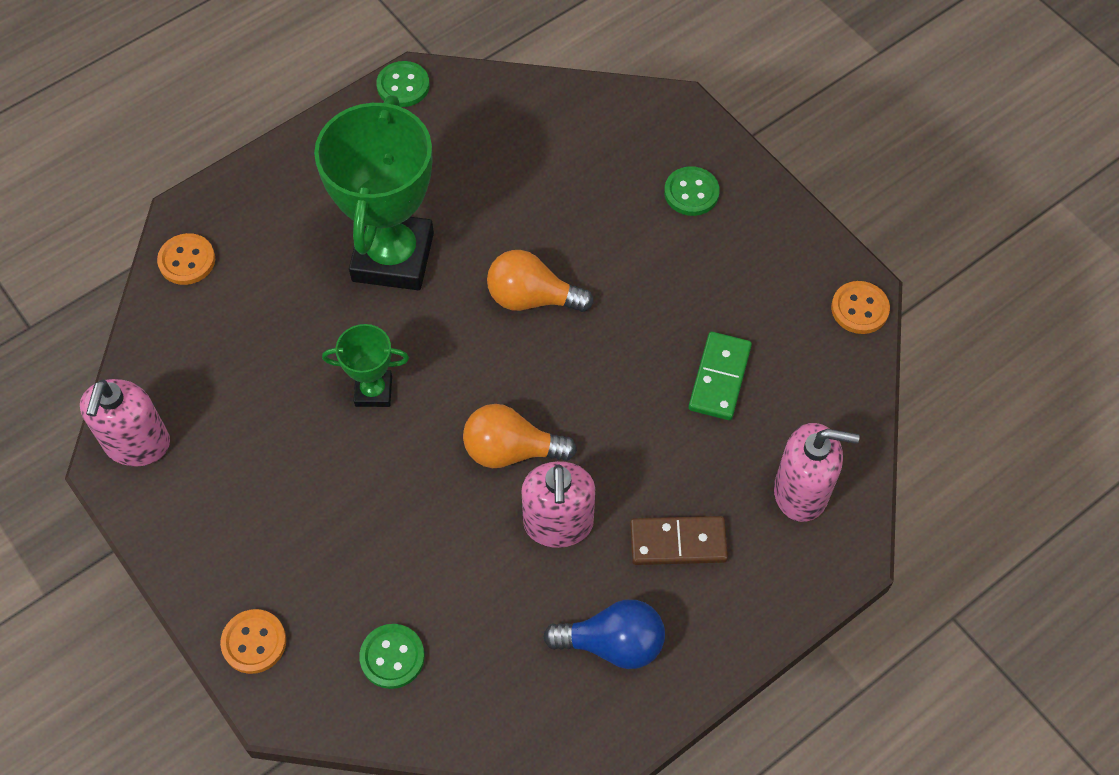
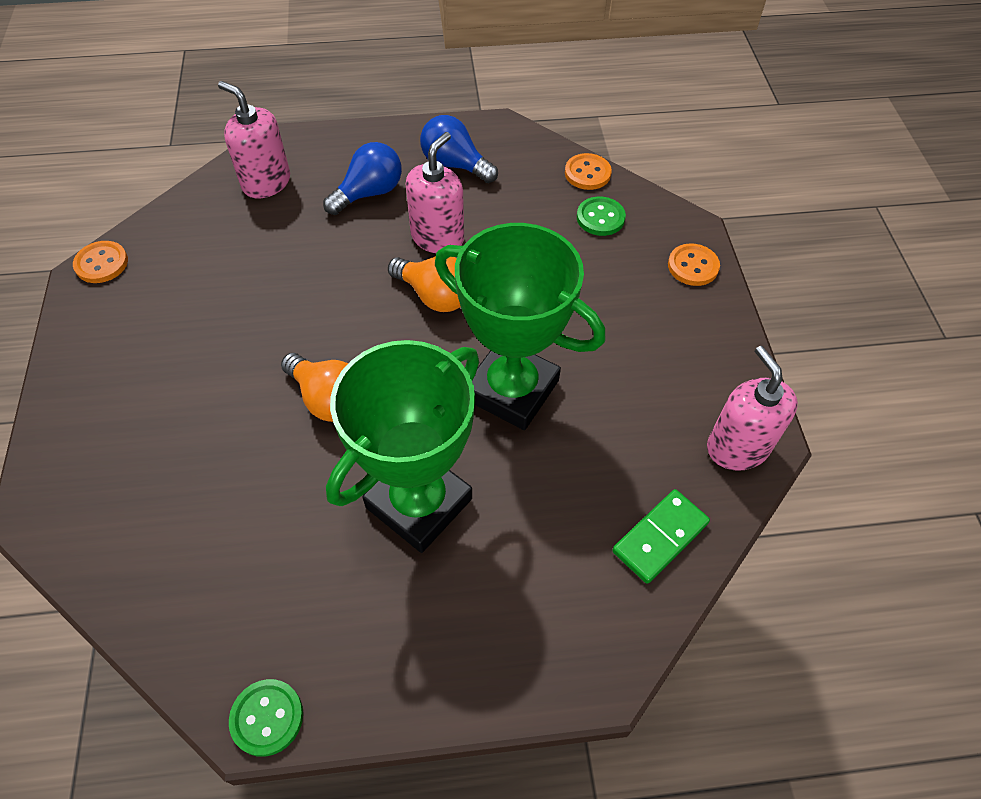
camera: 150 degrees left, 5 degrees down
(137, 443) = (737, 447): pink soap dispenser -> pink soap dispenser turned 60 degrees counterclockwise
(187, 260) = (624, 614): orange button -> orange button (587, 173)
(373, 391) = (511, 390): green trophy -> green trophy, size x2.09
(678, 542) = (369, 193): brown domino -> blue light bulb
(691, 192) = (115, 419): green button -> none
(719, 378) = (246, 269): green domino -> green domino (660, 537)

